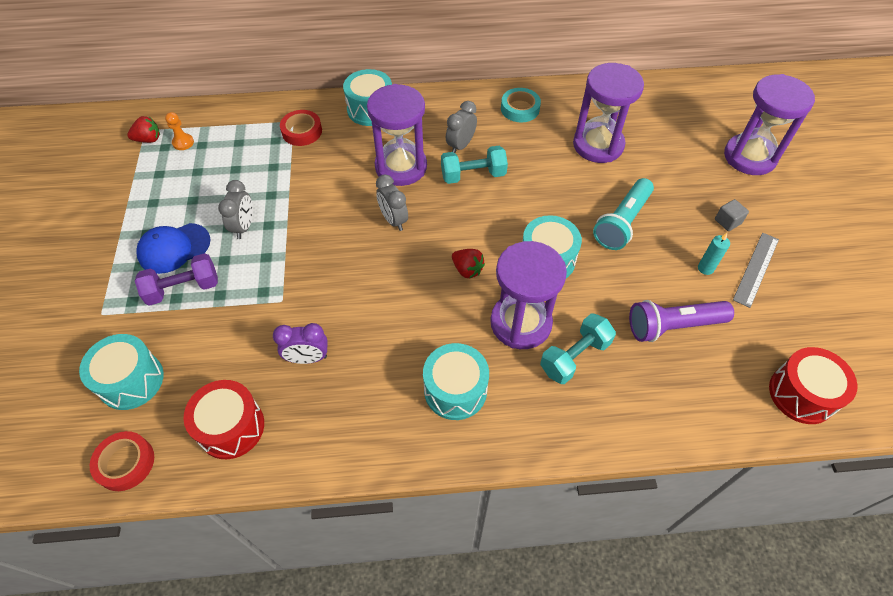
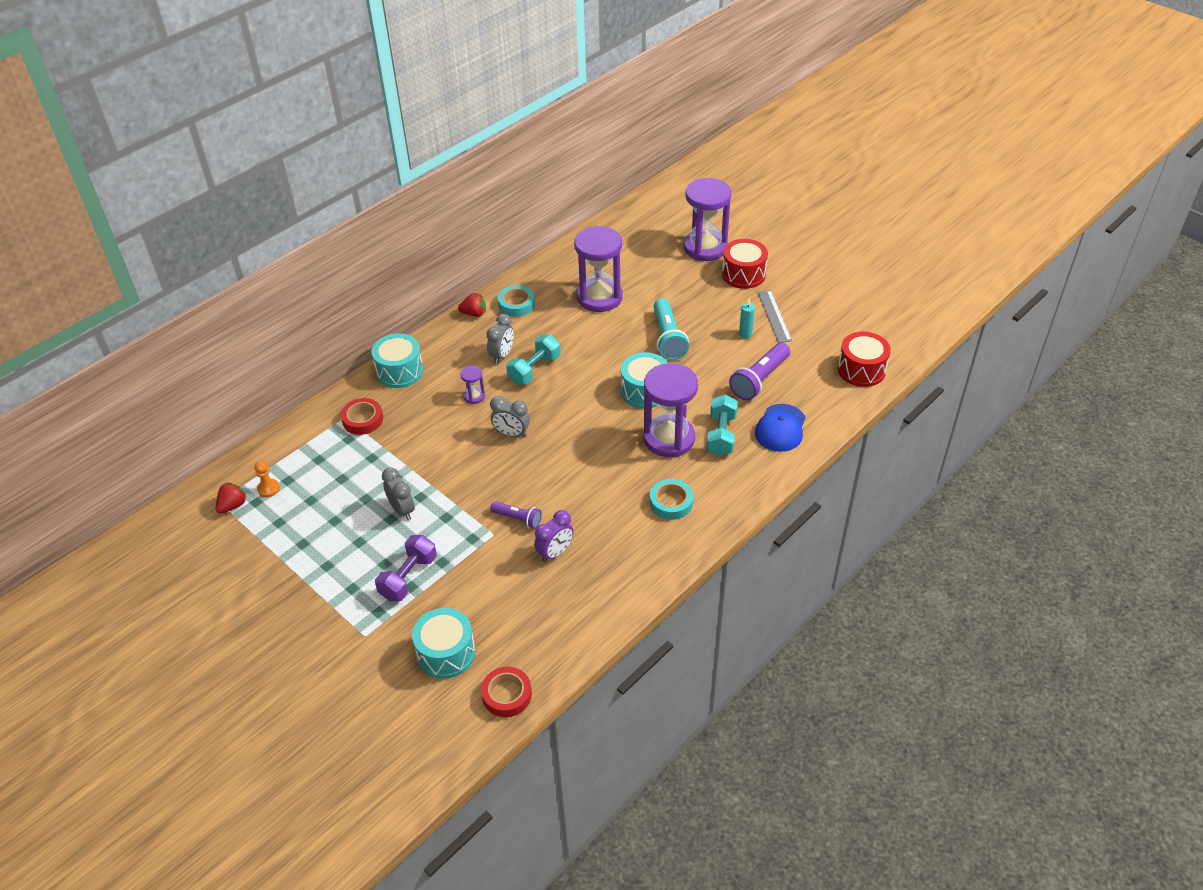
camera: 40 degrees left, 10 degrees down
(174, 248) = (364, 559): blue cap -> blue cap (780, 428)
(231, 427) = (553, 624): red drum -> red drum (743, 274)
(314, 302) = (518, 519): none -> purple flashlight
(401, 167) = (474, 396): purple hourglass -> purple hourglass, size x0.43
(455, 390) = (671, 502): turquoise drum -> turquoise tape
(460, 145) = (502, 355): grey clock -> grey clock turned 150 degrees counterclockwise
(467, 270) = (599, 431): red strawberry -> red strawberry (474, 314)
(727, 221) = (731, 297): grey cube -> none

